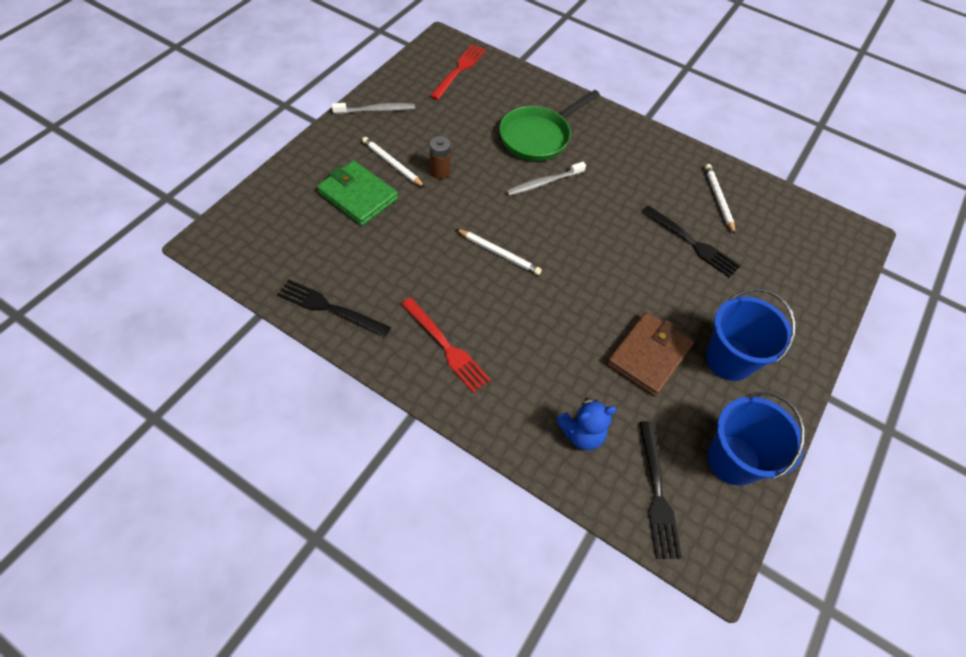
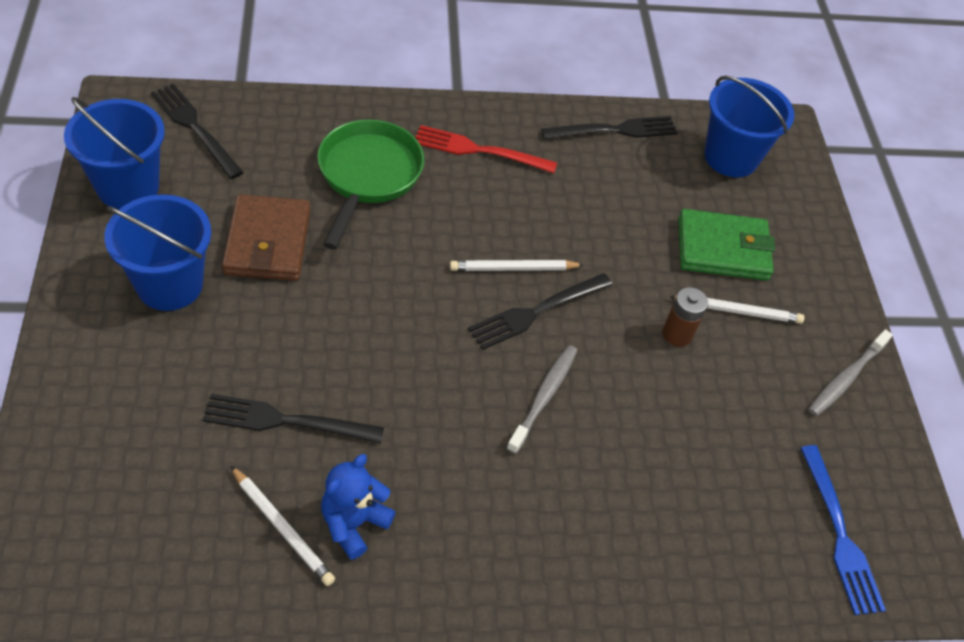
camera: 140 degrees right, 5 degrees down
(274, 244) = (730, 157): none -> blue bucket
(459, 70) = (840, 535): red fork -> blue fork
(508, 223) = (536, 312): none -> black fork
(538, 137) = (616, 475): green pan -> green pan (368, 176)
(581, 433) = (294, 141): blue teddy bear -> blue teddy bear (354, 523)

